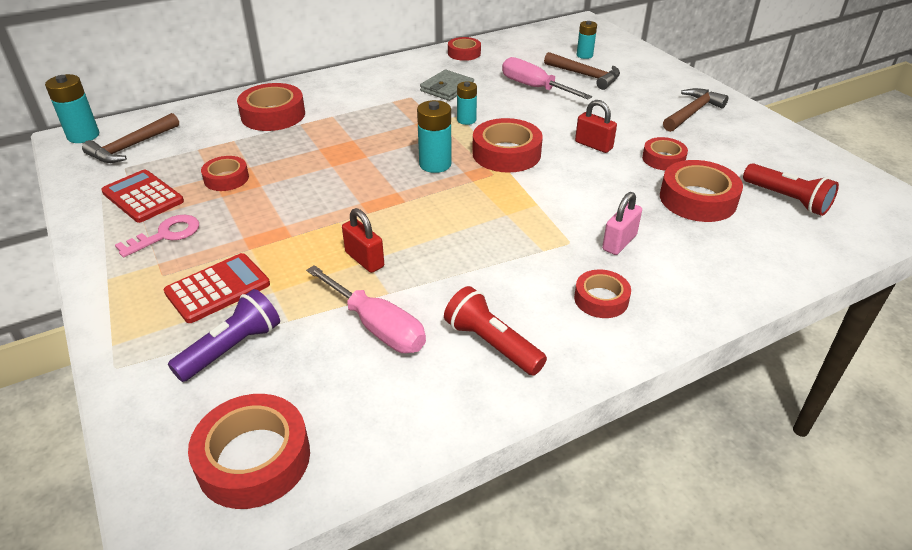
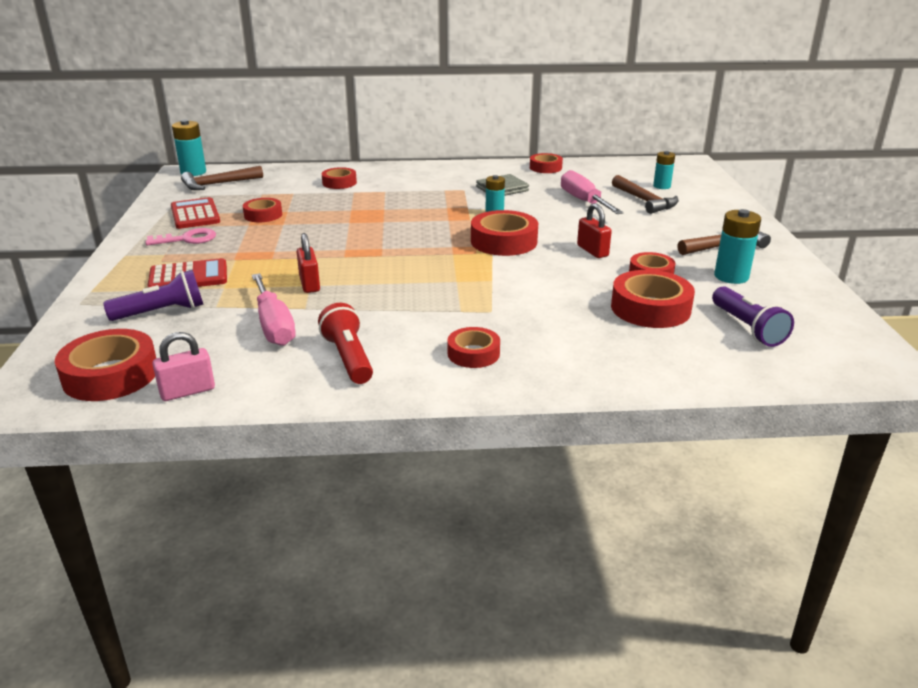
camera: 25 degrees right, 10 degrees down
(273, 115) = (339, 183): red tape -> red tape, size x0.61
(435, 164) = (433, 237): turquoise battery -> turquoise battery (731, 276)
(619, 242) = (536, 321): pink padlock -> pink padlock (187, 391)
(787, 199) = (747, 328): red flashlight -> purple flashlight

